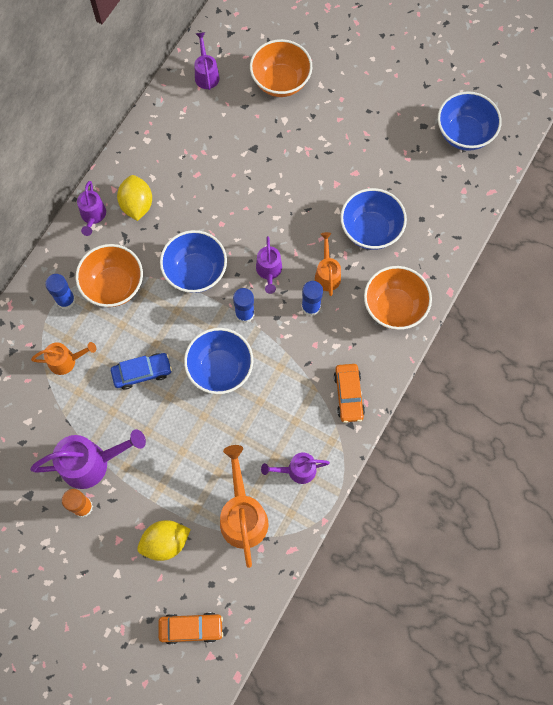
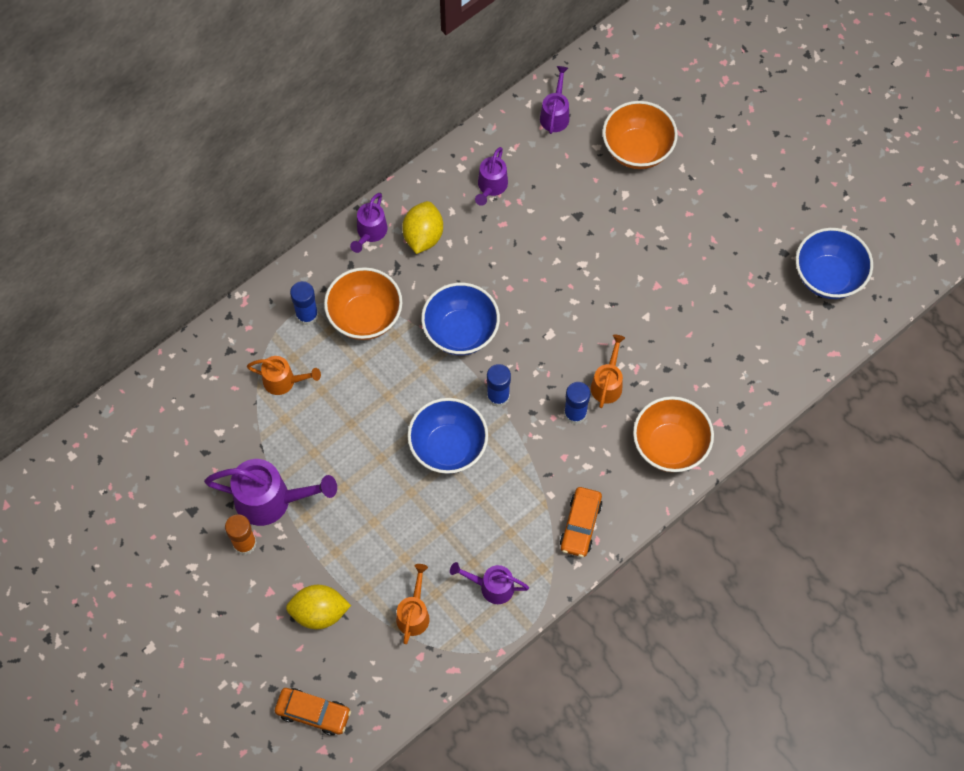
camera: 20 degrees right, 5 degrees down
(142, 372) = (361, 422): blue car -> none
(243, 515) = (414, 613): orange watering can -> orange watering can, size x0.59
(269, 271) = (543, 358): purple watering can -> purple watering can (491, 187)
(370, 230) = (676, 351): blue bowl -> none

